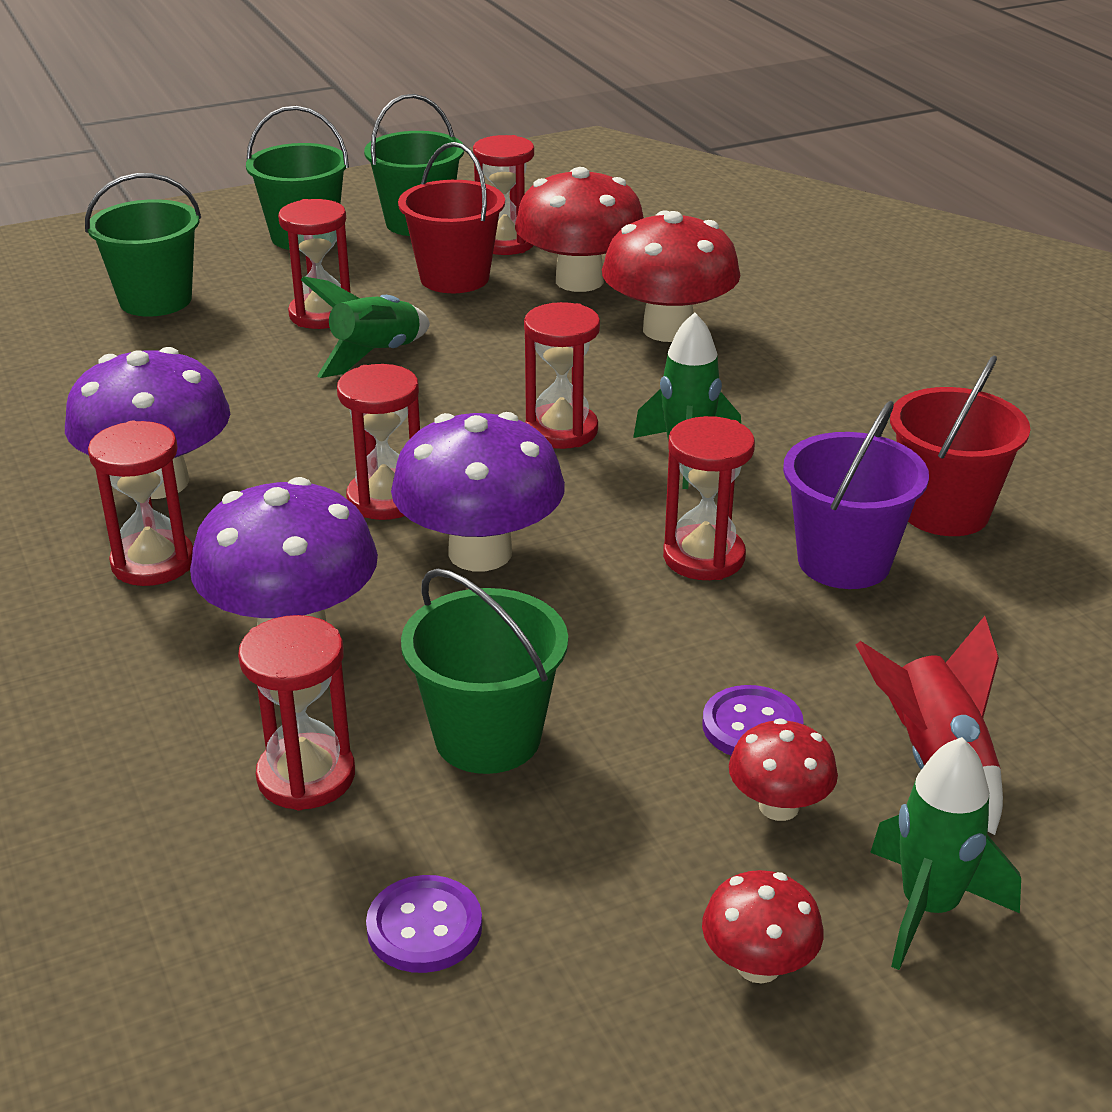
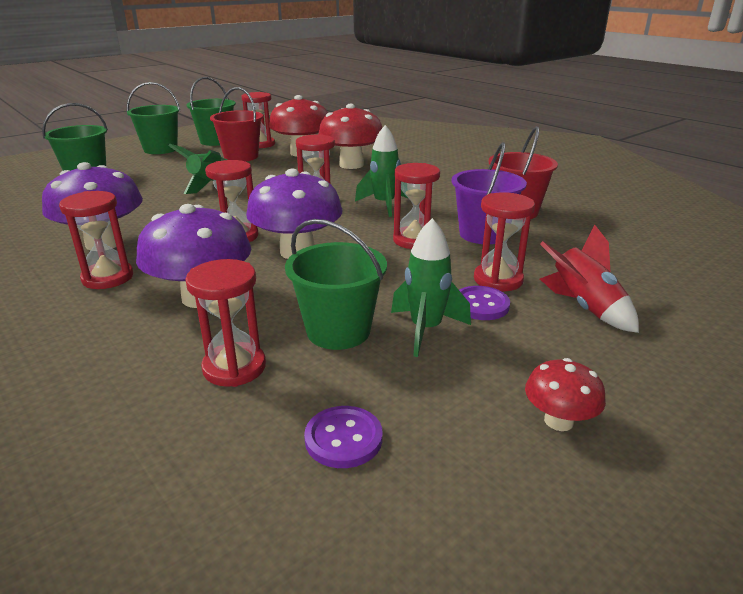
camera: 15 degrees left, 5 degrees down
(321, 315) = (178, 174): red hourglass -> red hourglass (498, 280)
(779, 806) = (518, 338): red mushroom -> none
(928, 908) = (629, 374): green rocket -> green rocket (426, 330)

